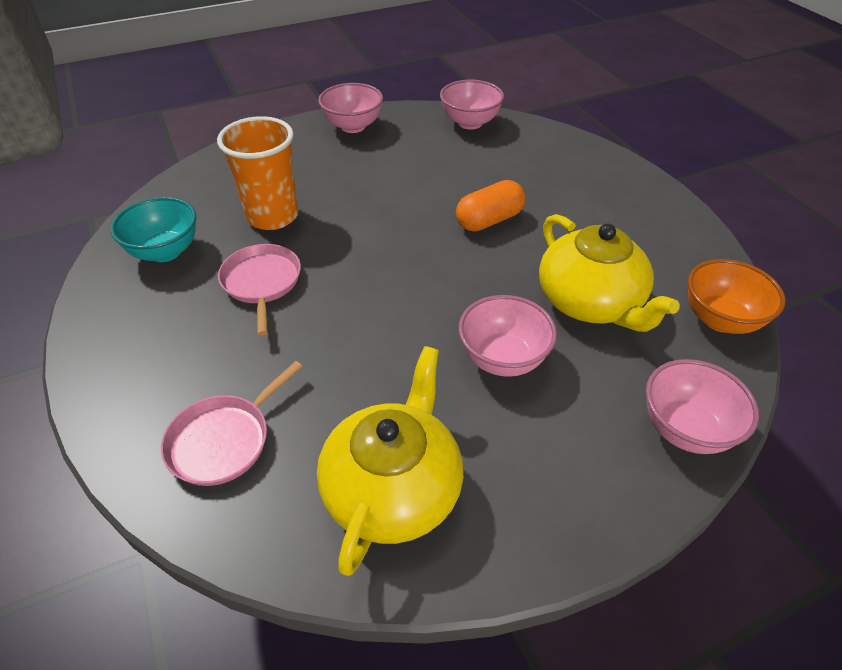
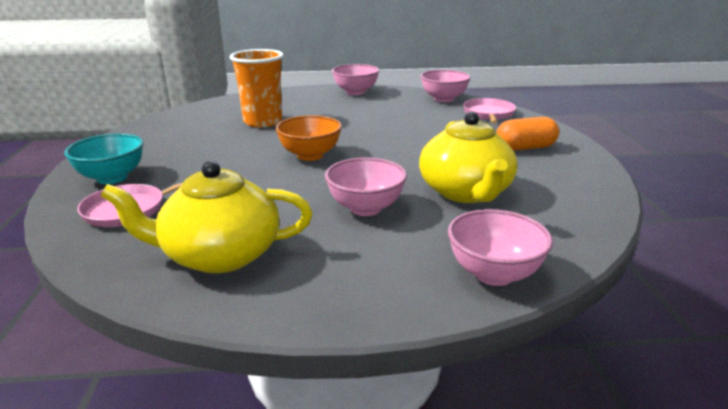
camera: 20 degrees right, 20 degrees down
(165, 251) = (180, 127): turquoise bowl -> turquoise bowl (112, 178)
(262, 283) = (226, 147): pink pan -> pink pan (488, 114)
(393, 488) = (219, 255): yellow teapot -> yellow teapot turned 135 degrees counterclockwise
(489, 220) = (417, 143): orange capsule -> orange capsule (525, 148)
(720, 319) = (580, 219): orange bowl -> orange bowl (310, 155)

